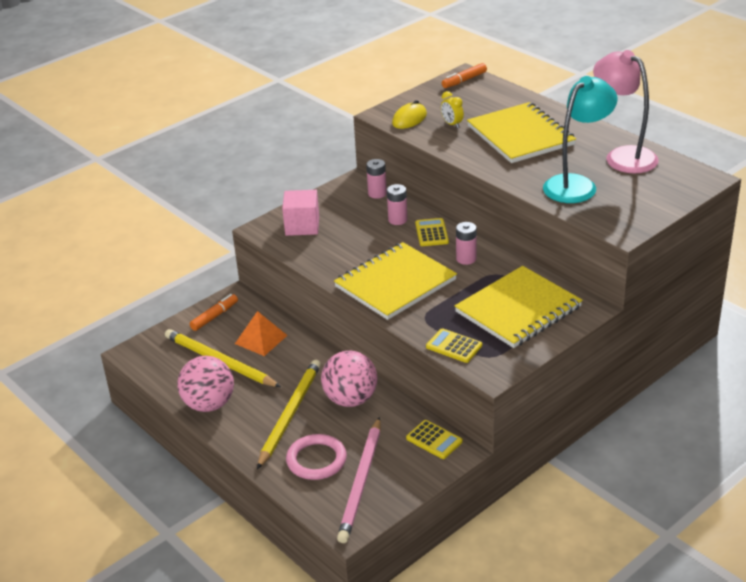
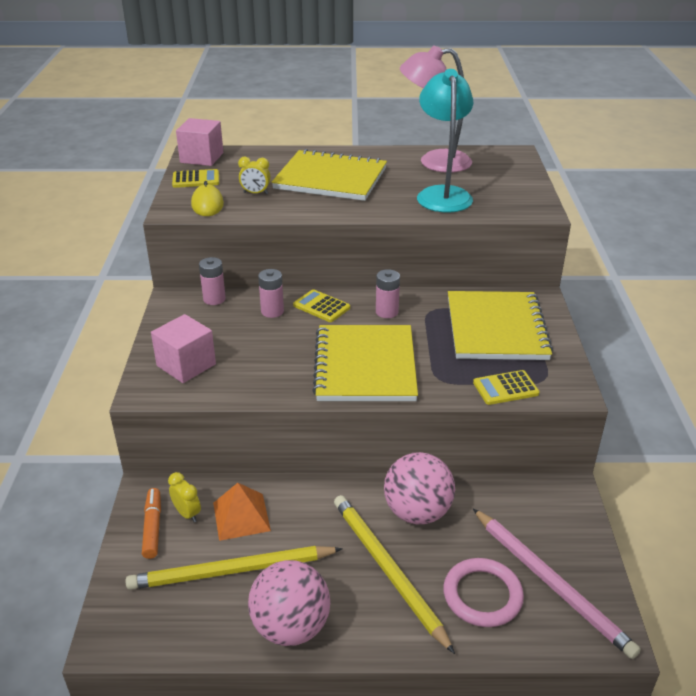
camera: 50 degrees left, 0 degrees up
(238, 320) = (187, 513): none -> yellow clock
(434, 440) = (538, 495): yellow calculator -> yellow calculator (196, 179)
(464, 80) = (202, 157): orange marker -> pink cube

